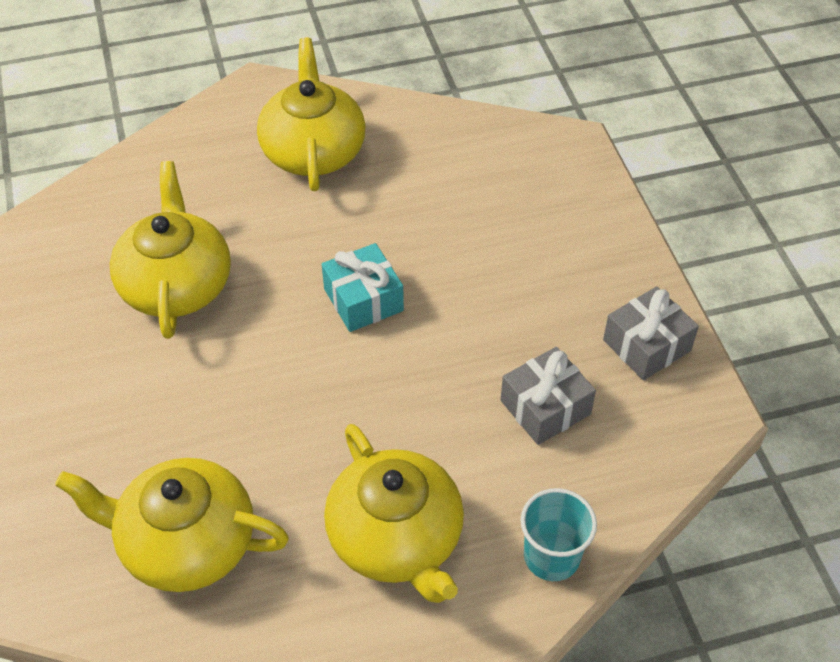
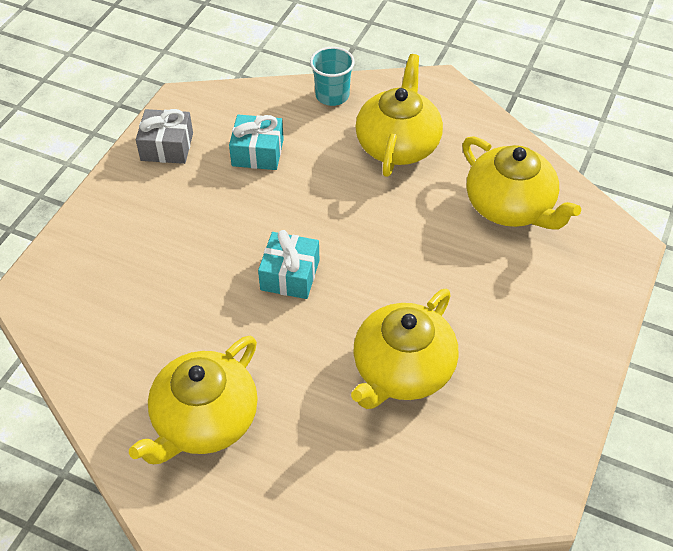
camera: 140 degrees left, 0 degrees up
(545, 407) = (257, 152): grey gift -> turquoise gift

